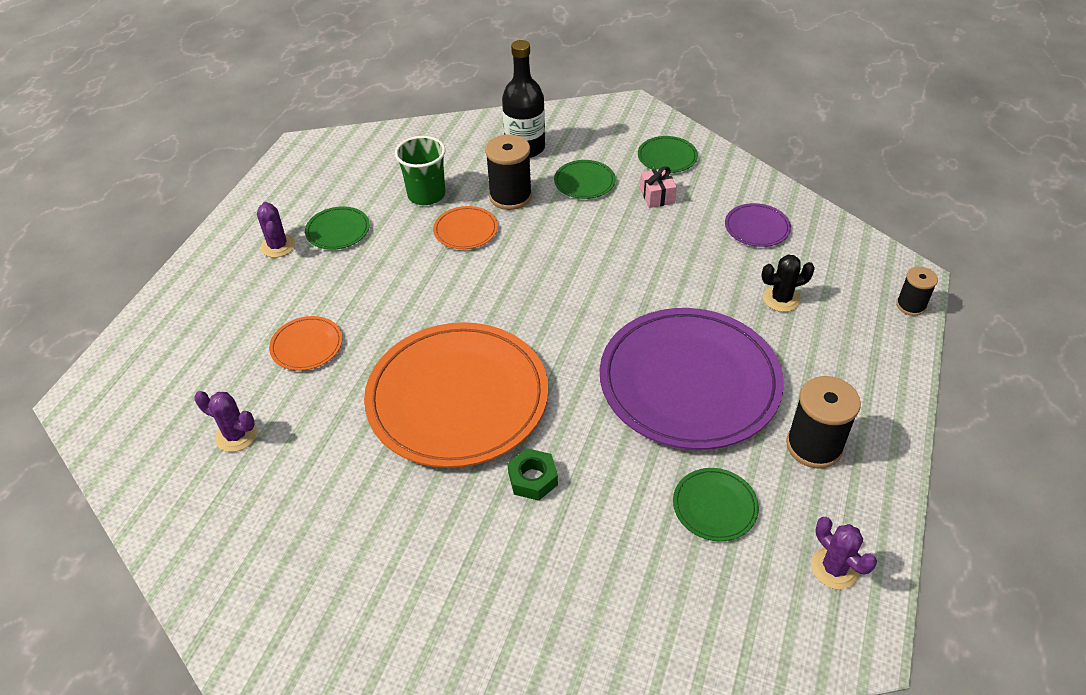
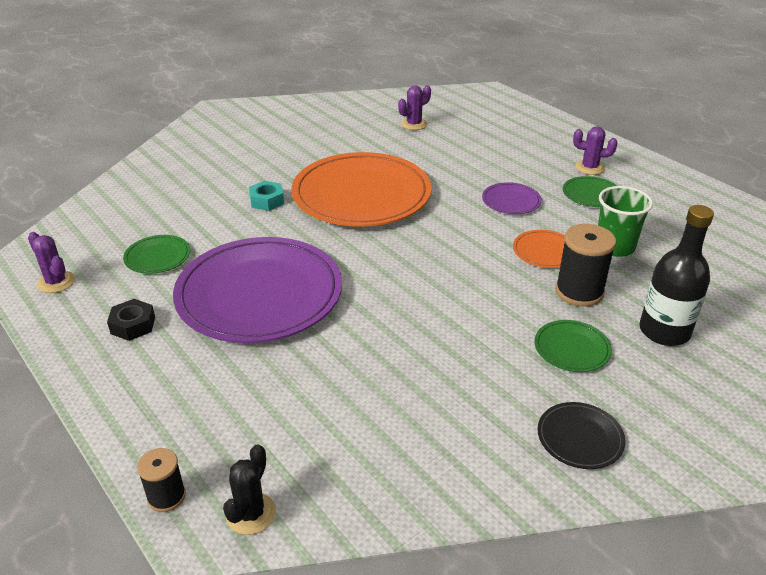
camera: 120 degrees right, 10 degrees down
(307, 346) = (468, 157): orange plate -> none
(533, 479) = (267, 201): green nut -> turquoise nut
(657, 196) = (508, 391): pink gift -> none
(667, 157) = (580, 438): green plate -> black plate
(757, 228) = (392, 444): purple plate -> purple plate (511, 201)
(781, 299) = (280, 398): black cactus -> black cactus (251, 513)
(814, 446) = (133, 325): black spool -> black nut
(834, 568) = (56, 282): purple cactus -> purple cactus turned 45 degrees clockwise

